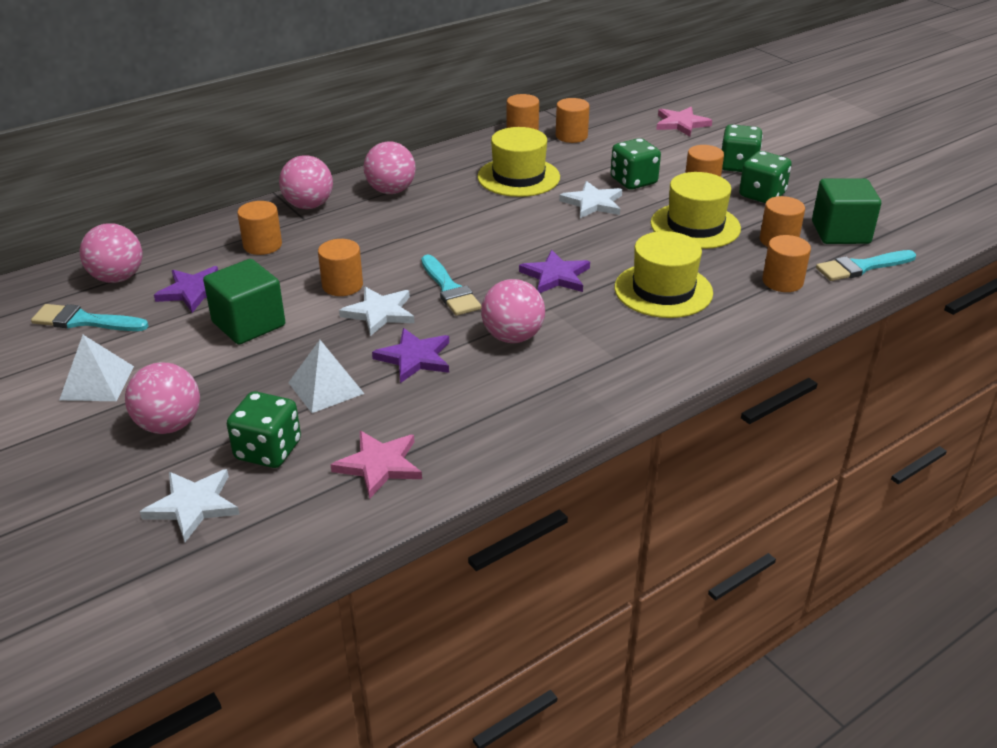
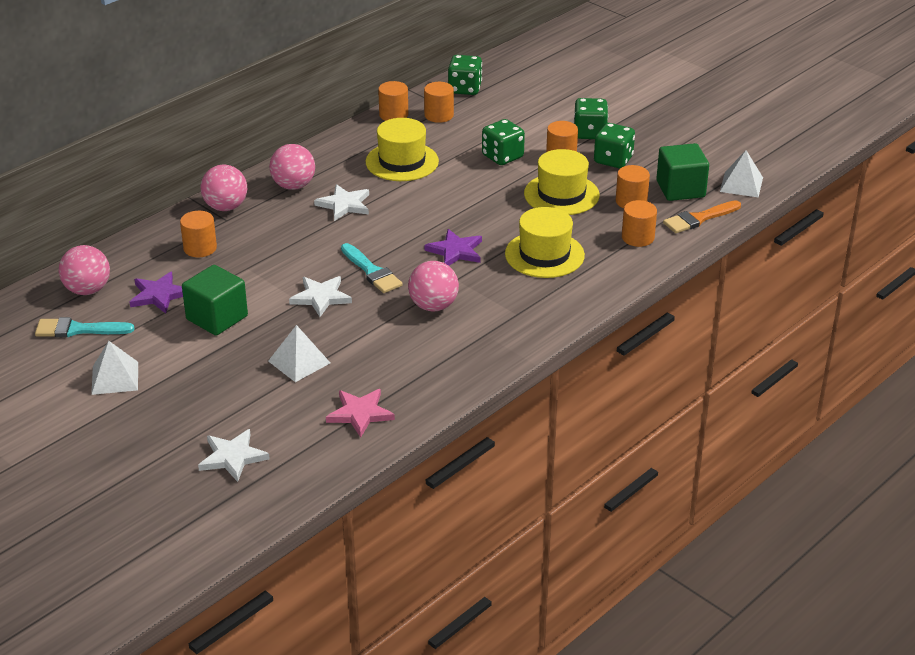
camera: 10 degrees left, 0 degrees up
(169, 425) = (188, 403): pink ball -> none
(268, 450) = (272, 413): green dice -> green dice (465, 89)
(342, 285) = (282, 277): orange cylinder -> none
(415, 358) = (361, 331): purple star -> none
(593, 203) = (472, 181): white star -> white star (344, 205)
(681, 124) = (534, 94): pink star -> none
(861, 267) = (699, 219): turquoise brush -> orange brush
(916, 234) = (741, 184): none -> white pyramid

